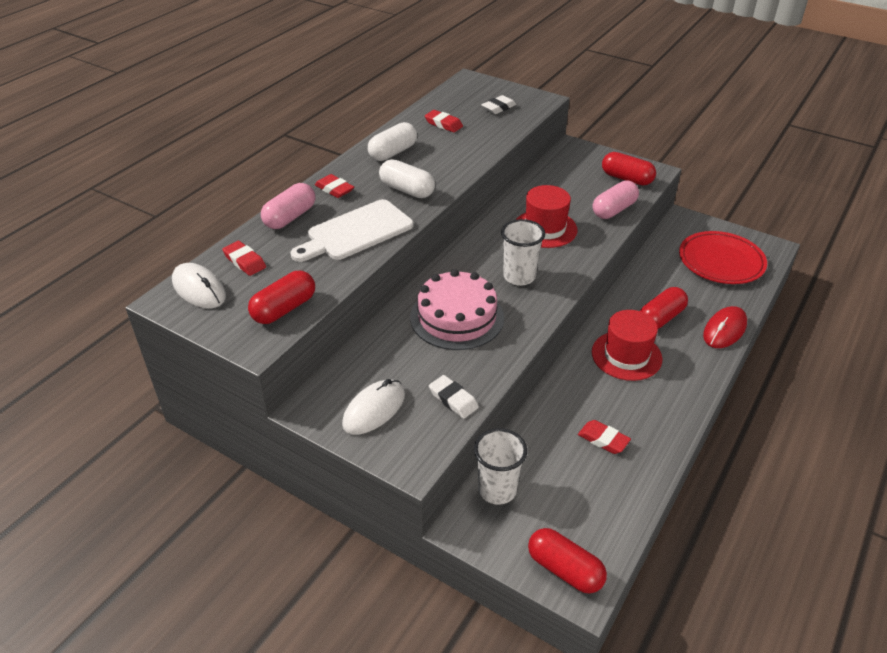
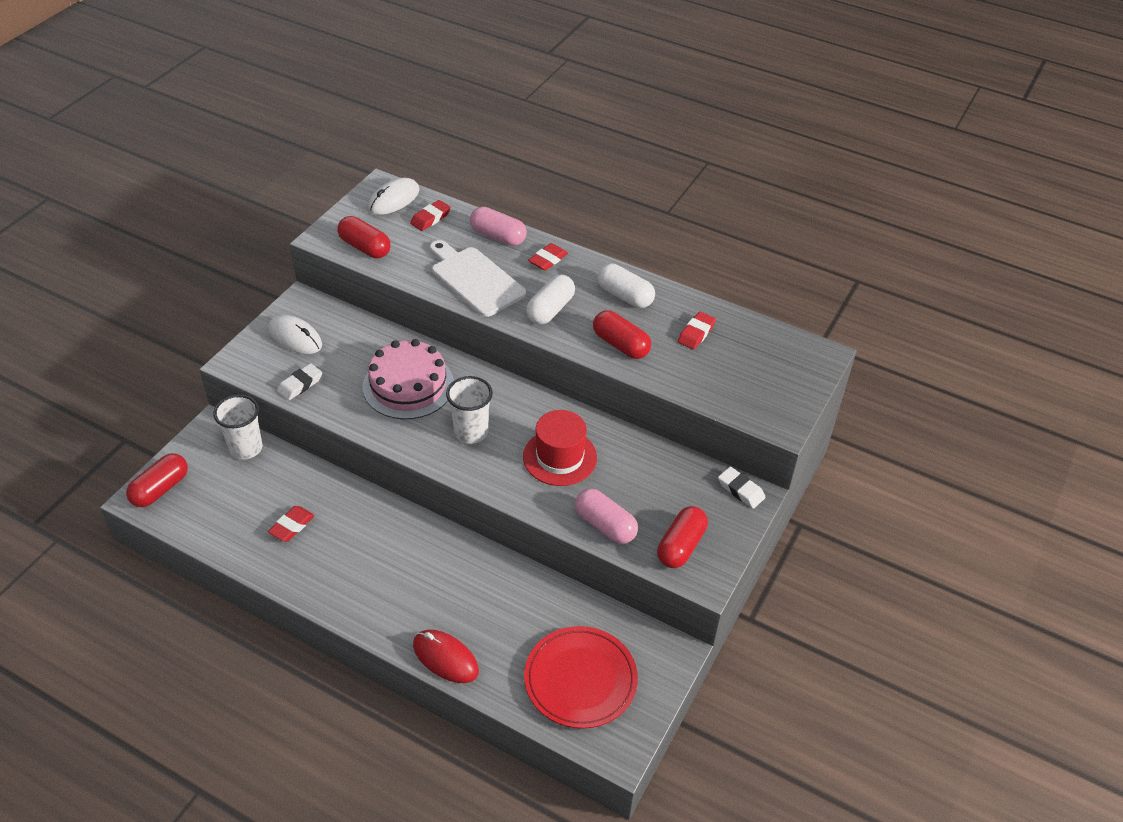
camera: 85 degrees right, 5 degrees up
(498, 108) = (748, 382): white eraser -> white eraser (740, 490)
(626, 355) = (406, 556): red hat -> none
(661, 318) = (467, 596): red capsule -> red capsule (620, 345)

